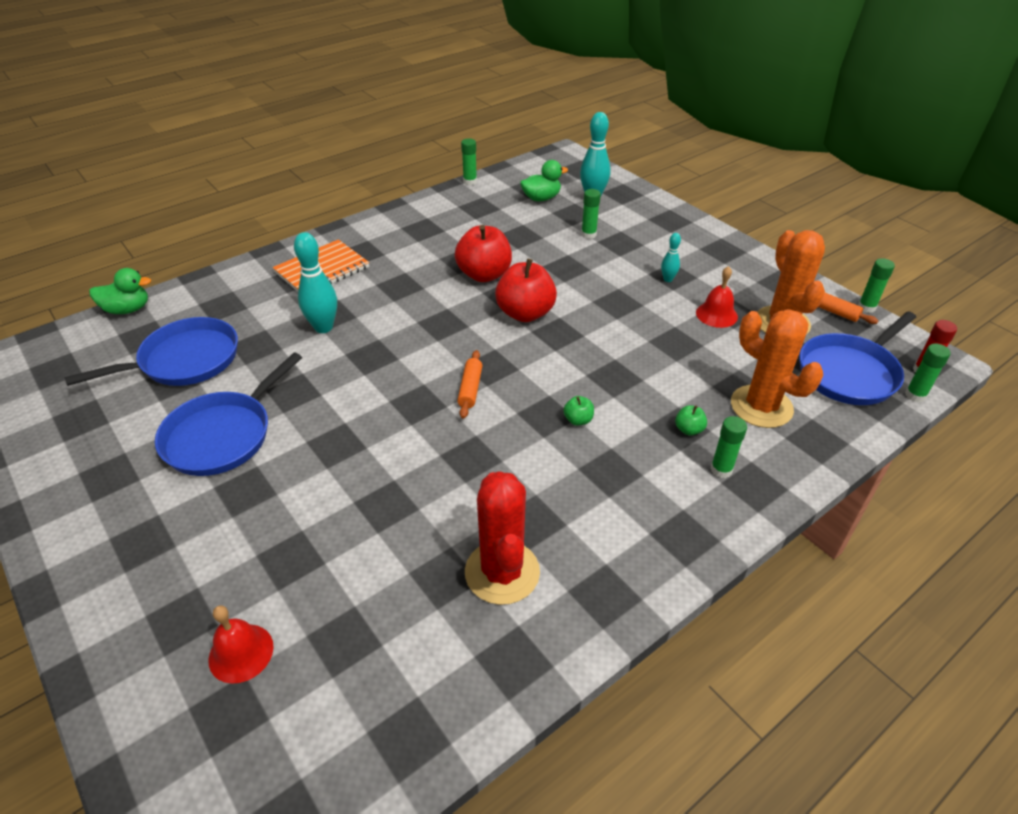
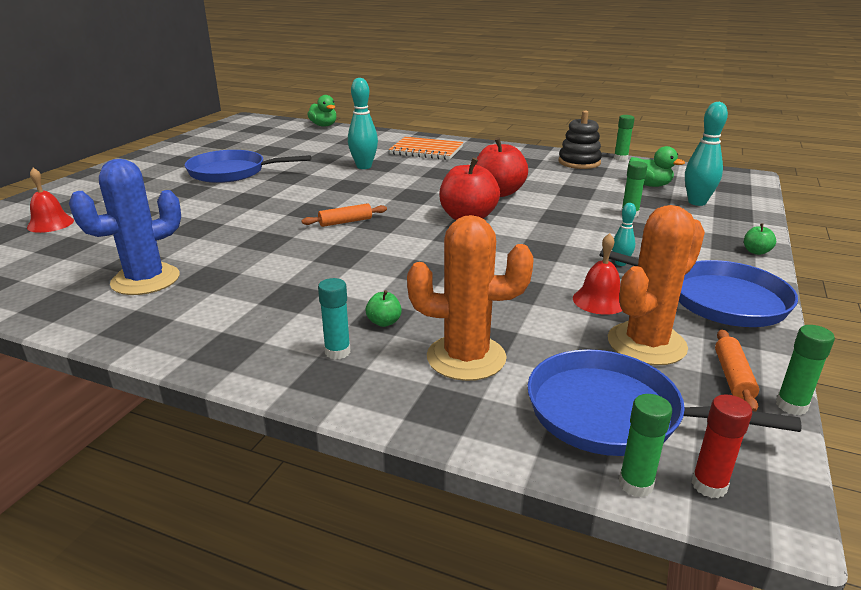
camera: 60 degrees right, 15 degrees down
(184, 360) = (291, 147): blue pan -> blue pan (719, 300)
(457, 204) = (579, 162): none -> black stacking toy
(502, 572) = (145, 280): red cactus -> blue cactus
(578, 420) = (347, 268): green apple -> green apple (756, 252)
(721, 469) = (337, 352): green glue stick -> turquoise glue stick
(761, 406) = (466, 357): orange cactus -> orange cactus turned 75 degrees clockwise

